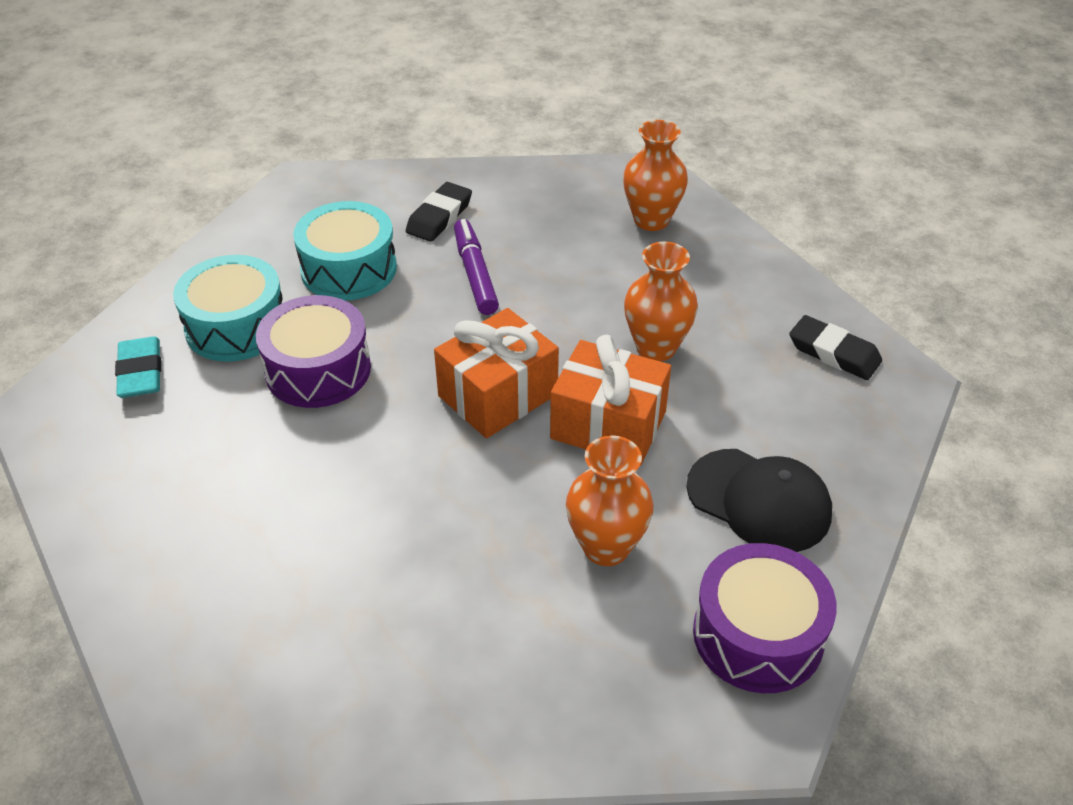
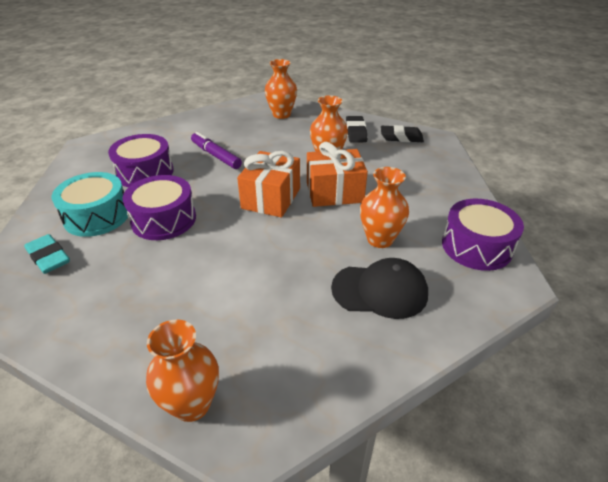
camera: 30 degrees left, 5 degrees down
(169, 670) = (192, 404): none -> orange vase
(349, 269) = (145, 172): turquoise drum -> purple drum
(439, 217) = (177, 139): black eraser -> black eraser (356, 132)
(759, 500) = (425, 197): black cap -> black cap (380, 291)

